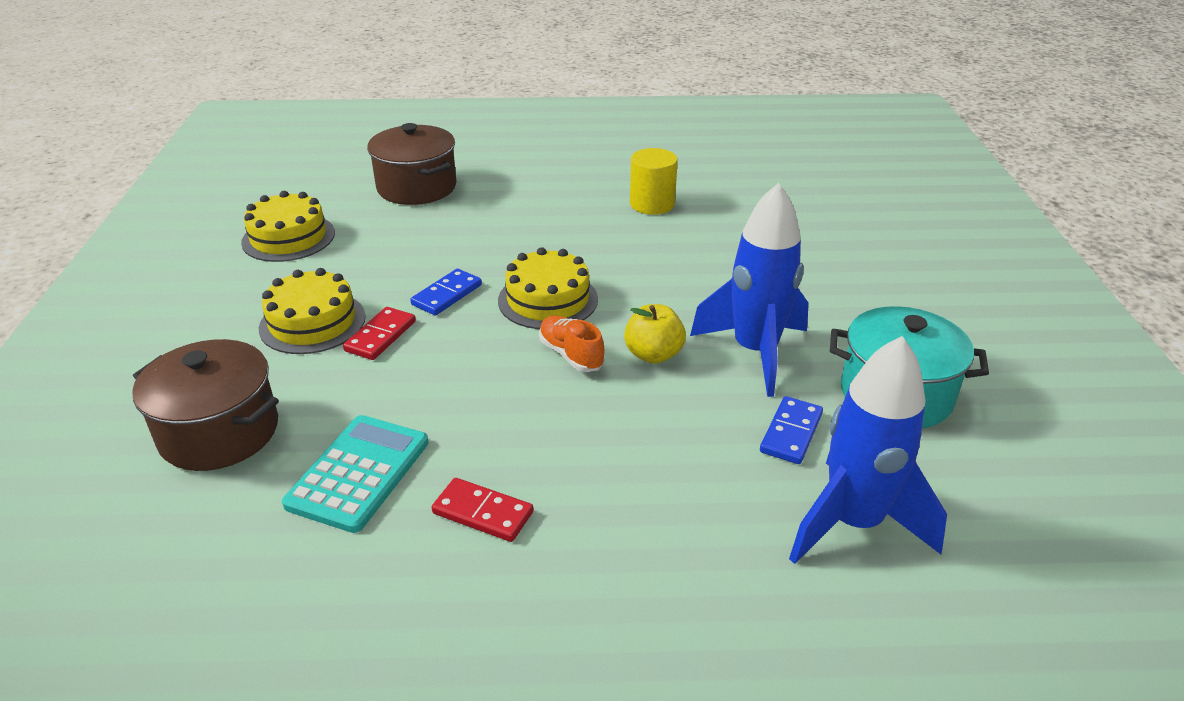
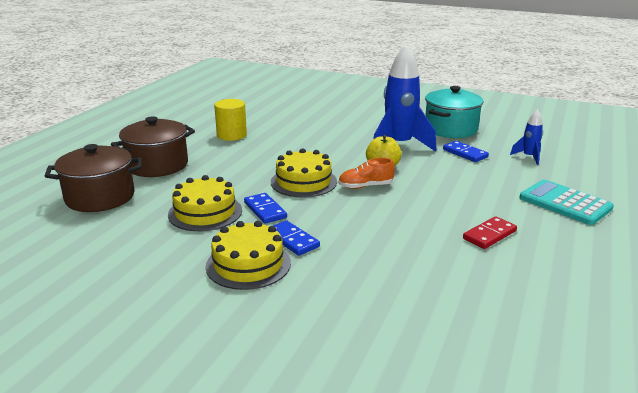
camera: 65 degrees left, 10 degrees down
(219, 432) = (359, 319): brown pot -> brown pot (157, 165)
(288, 237) = (103, 260): yellow cake -> yellow cake (205, 212)
(358, 473) = (436, 268): turquoise calculator -> turquoise calculator (565, 203)
(381, 336) = (292, 240): red domino -> blue domino
(853, 523) = (529, 157): blue rocket -> blue rocket, size x0.48

